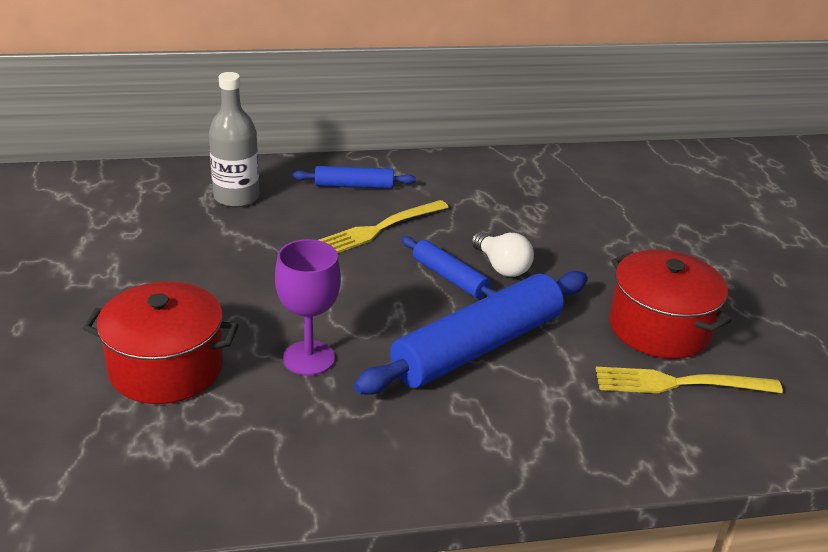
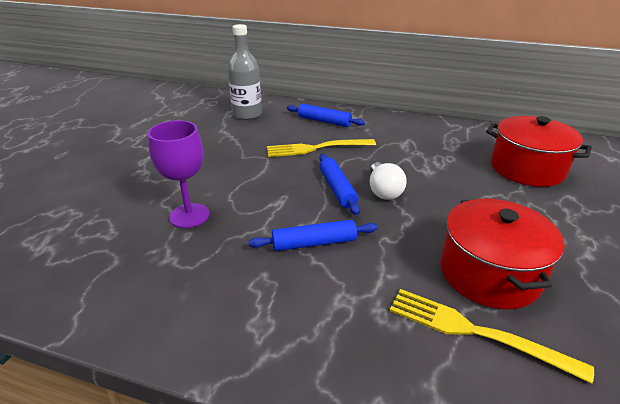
camera: 30 degrees right, 0 degrees up
(166, 368) = (102, 197): red pot -> red pot (527, 169)
(478, 347) = (314, 243): blue rolling pin -> blue rolling pin, size x0.51

